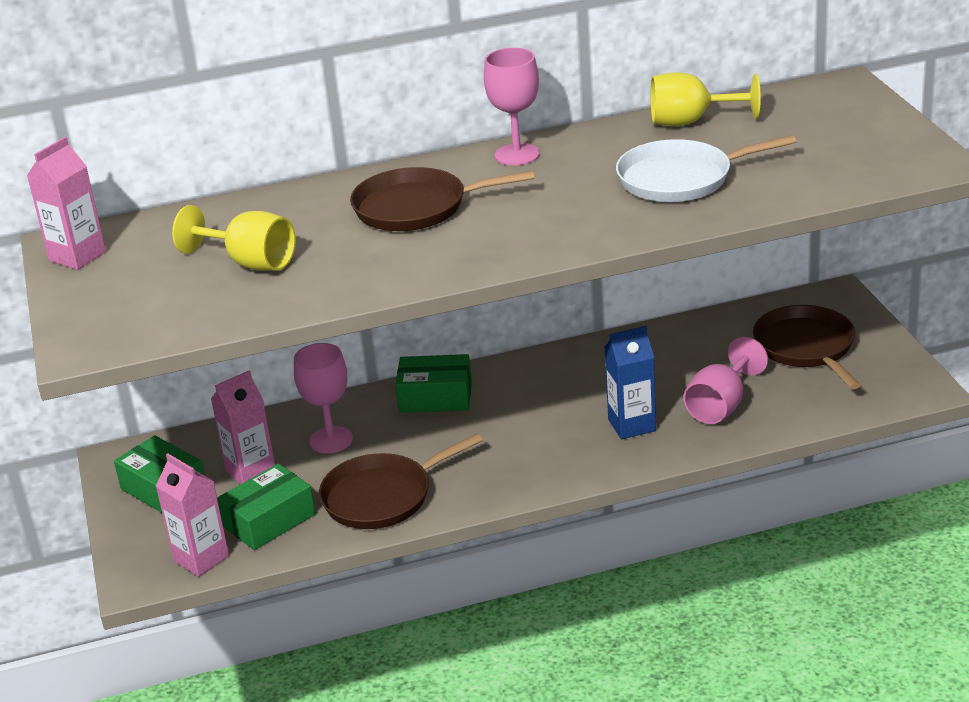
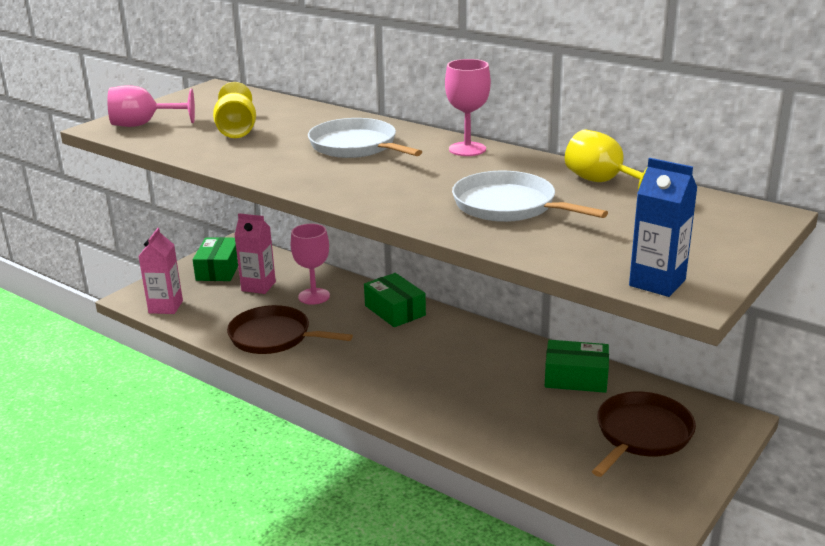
camera: 50 degrees right, 5 degrees down
(77, 256) = (202, 95): pink carton -> none
(269, 520) = (217, 311): green box -> green box (576, 378)
(416, 207) = (356, 146): brown pan -> white pan
(632, 425) = (447, 396): blue carton -> blue carton (657, 283)
(721, 406) = (515, 425): pink goblet -> pink goblet (144, 124)

